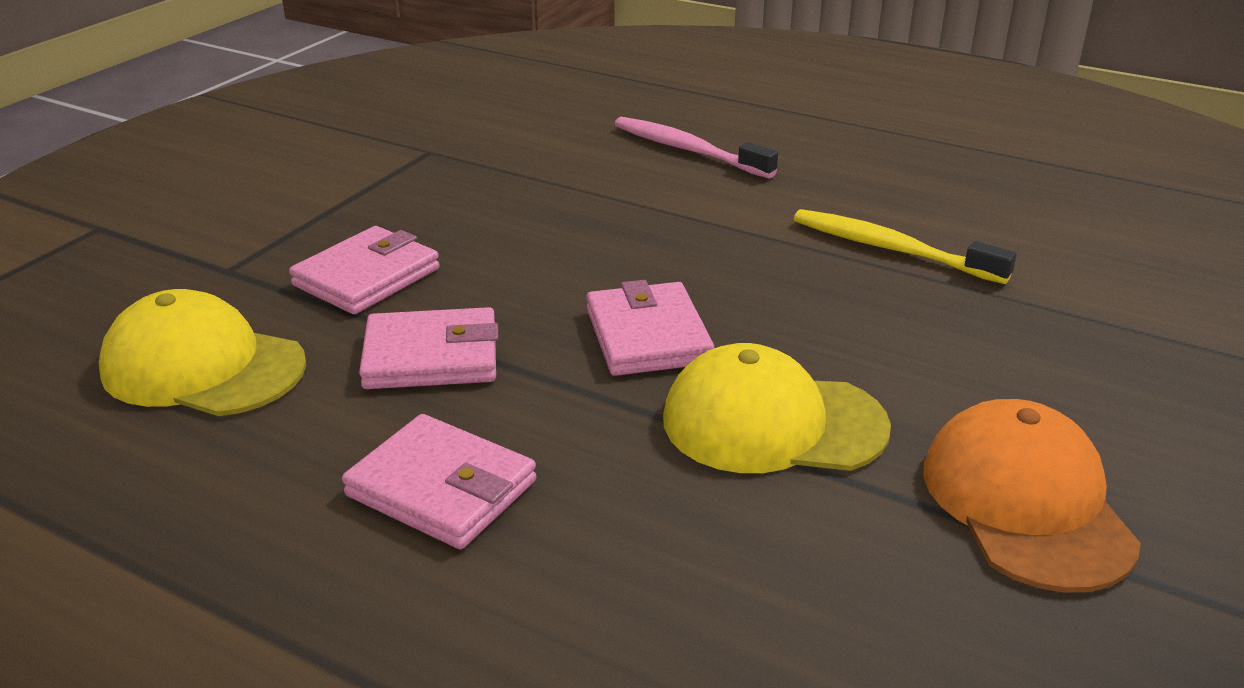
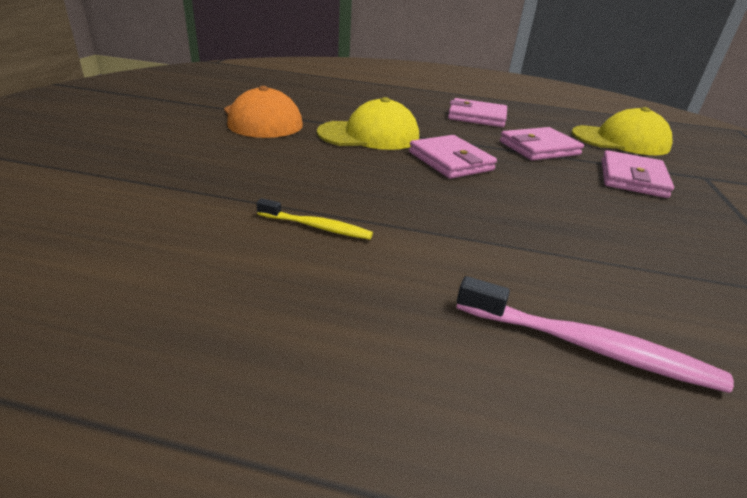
camera: 160 degrees right, 0 degrees up
(891, 249) = (317, 227): yellow toothbrush -> yellow toothbrush, size x0.63

